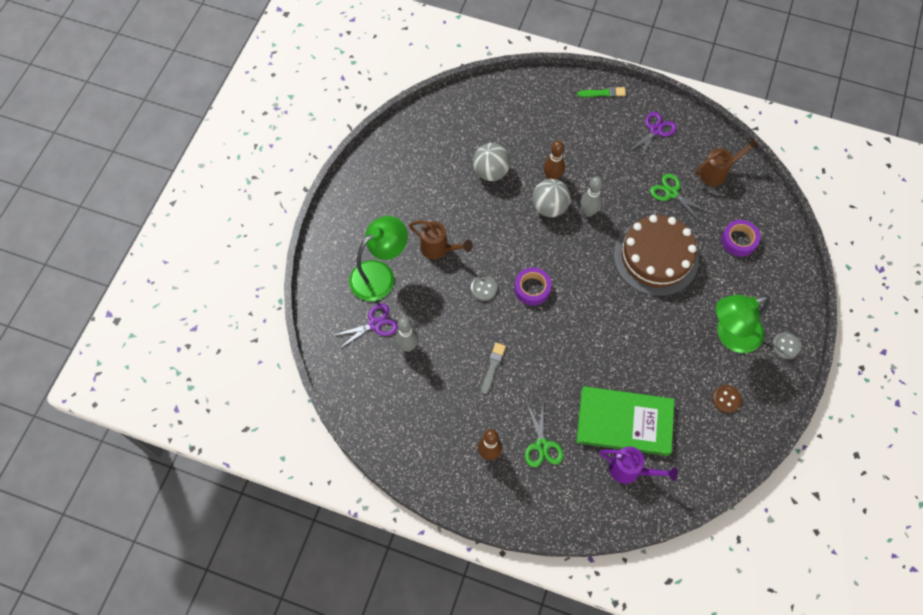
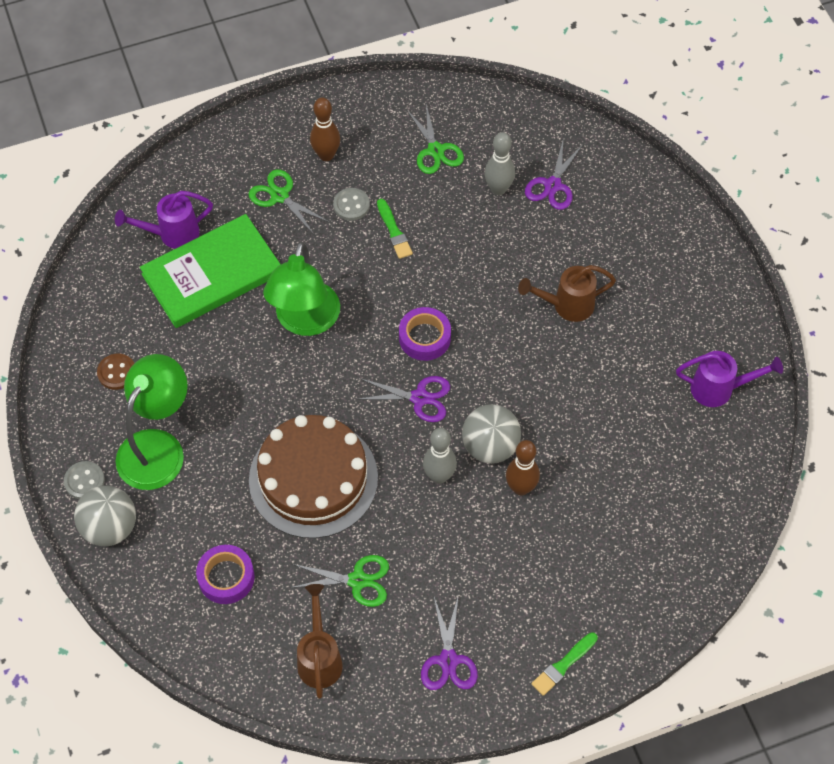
camera: 140 degrees right, 5 degrees down
(380, 274) = (600, 234): green lamp -> green lamp (305, 321)
(407, 152) = (719, 389): none -> purple watering can
(420, 402) = (435, 150): none -> green scissors
(483, 288) = (477, 300): grey button -> grey button (351, 205)
(491, 172) = (599, 439): grey ball -> grey ball (110, 527)
(493, 366) = (394, 231): grey brush -> green brush
(564, 258) = (419, 398): none -> purple scissors
(717, 172) = (319, 658): brown watering can -> brown watering can turned 150 degrees clockwise

